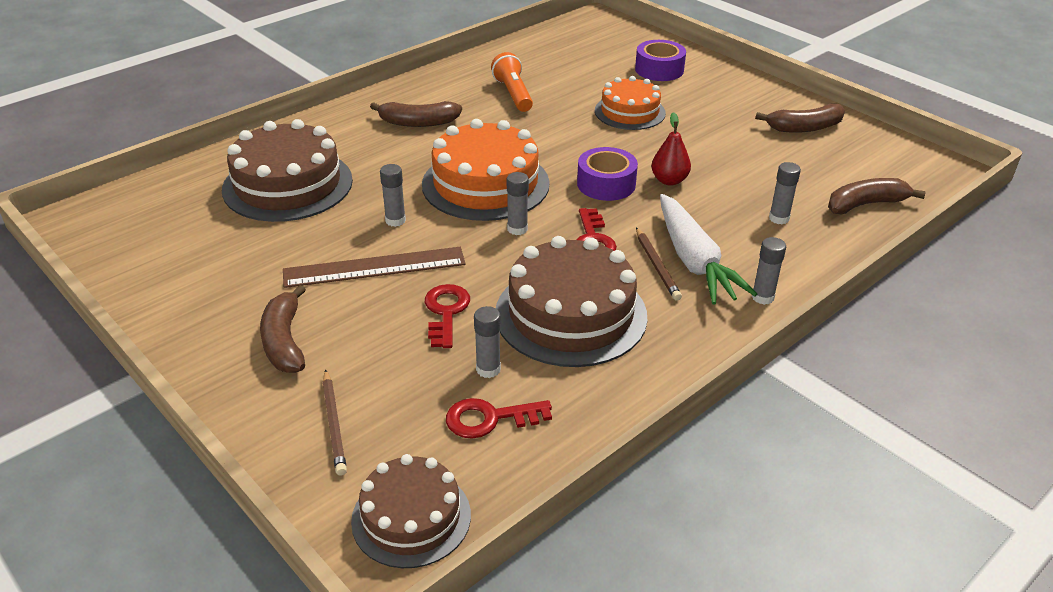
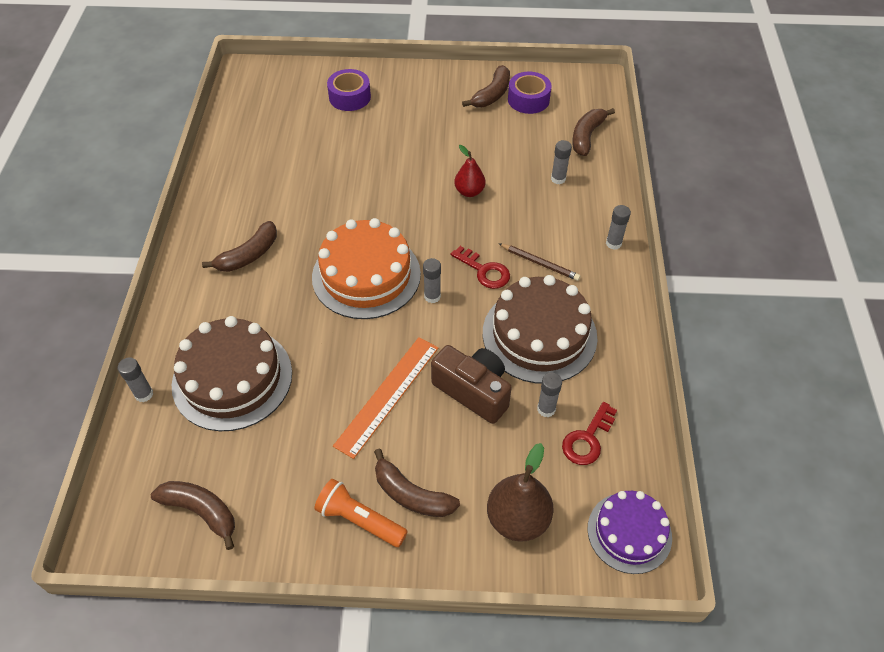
camera: 45 degrees left, 15 degrees up
(143, 244) = (201, 511): none -> brown banana
(334, 424) = (517, 519): brown pencil -> brown pear
(374, 267) = (388, 395): brown ruler -> orange ruler
(395, 220) = (349, 349): grey glue stick -> grey glue stick (144, 394)
(411, 517) = (629, 532): brown cake -> purple cake
(446, 312) = (473, 391): red key -> brown camera
(513, 94) = (281, 183): orange flashlight -> orange flashlight (360, 520)
(606, 184) = (438, 221): purple tape -> purple tape (528, 100)
(630, 112) = (377, 148): orange cake -> none
(694, 261) = (553, 244): white carrot -> none

